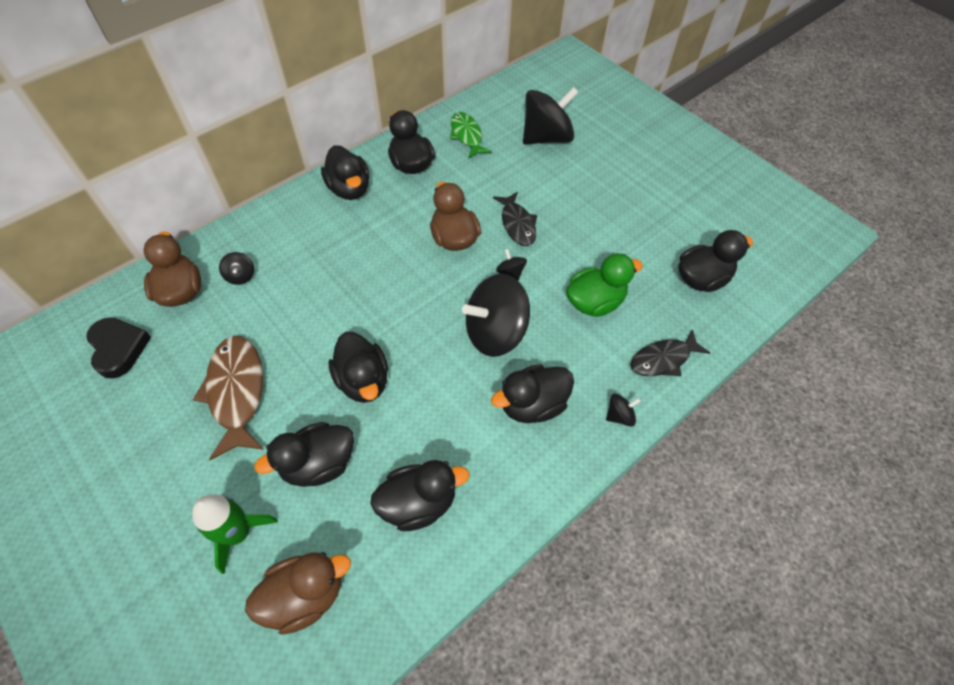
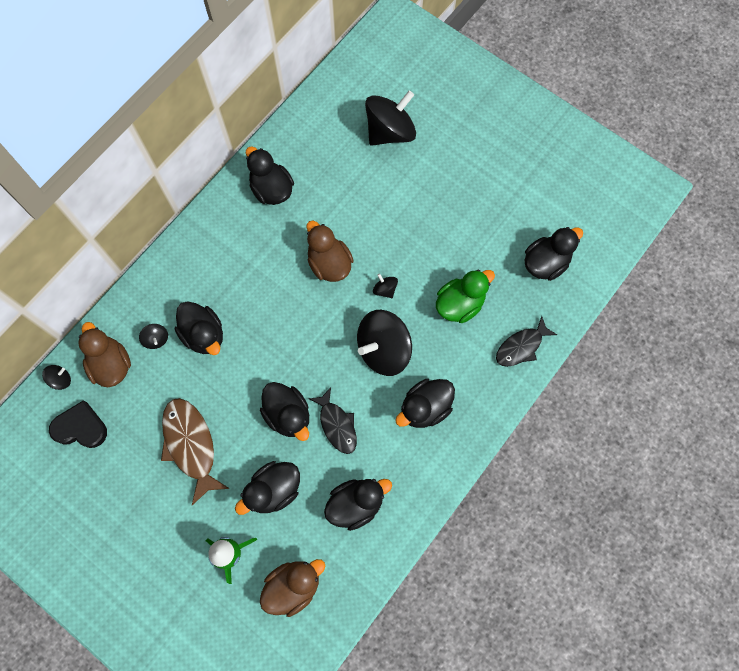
camera: 10 degrees left, 15 degrees up
(118, 348) = (81, 427): black heart -> black heart turned 45 degrees counterclockwise
(349, 189) = (223, 228): black duck -> black duck (204, 335)
(467, 136) = (315, 144): green fish -> none
(517, 224) = (381, 237): black fish -> black fish (337, 425)
(619, 416) = (493, 403): black spinning top -> black spinning top (61, 379)

